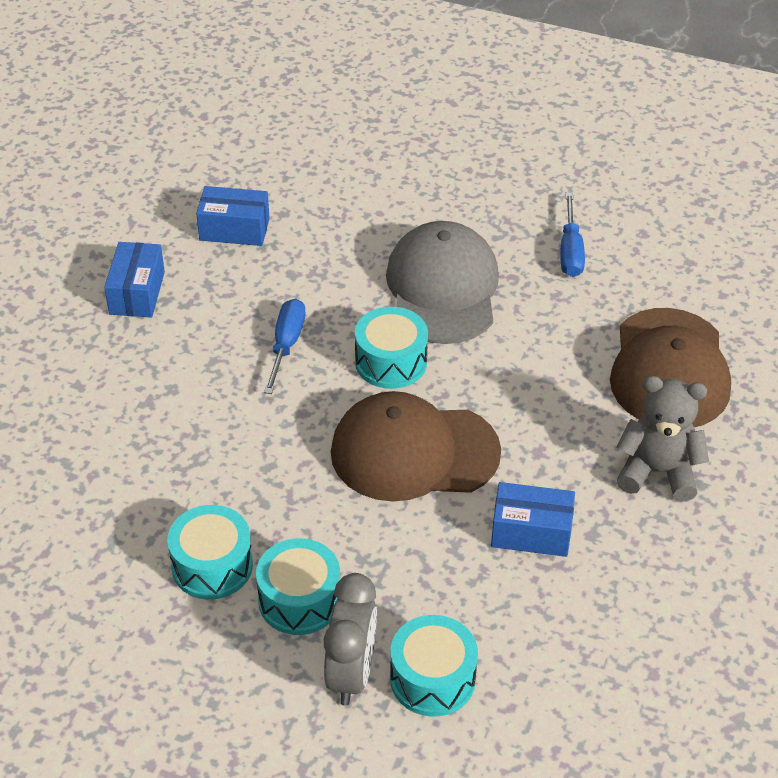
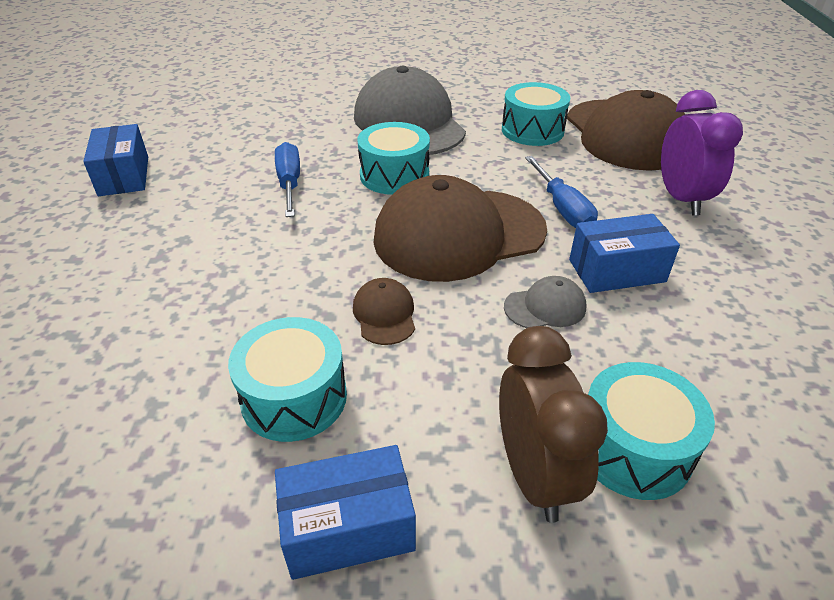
camera: 20 degrees left, 5 degrees down
(234, 229) = (206, 120): blue box -> blue box (348, 528)
(299, 600) = (420, 405): turquoise drum -> turquoise drum (532, 130)
(309, 516) = (384, 314): none -> brown cap
(351, 673) = (534, 475): grey clock -> brown clock
(444, 548) = (545, 307): none -> grey cap
(570, 251) = (493, 87): blue screwdriver -> blue screwdriver (562, 208)
(658, 472) = (681, 199): grey teddy bear -> purple clock

